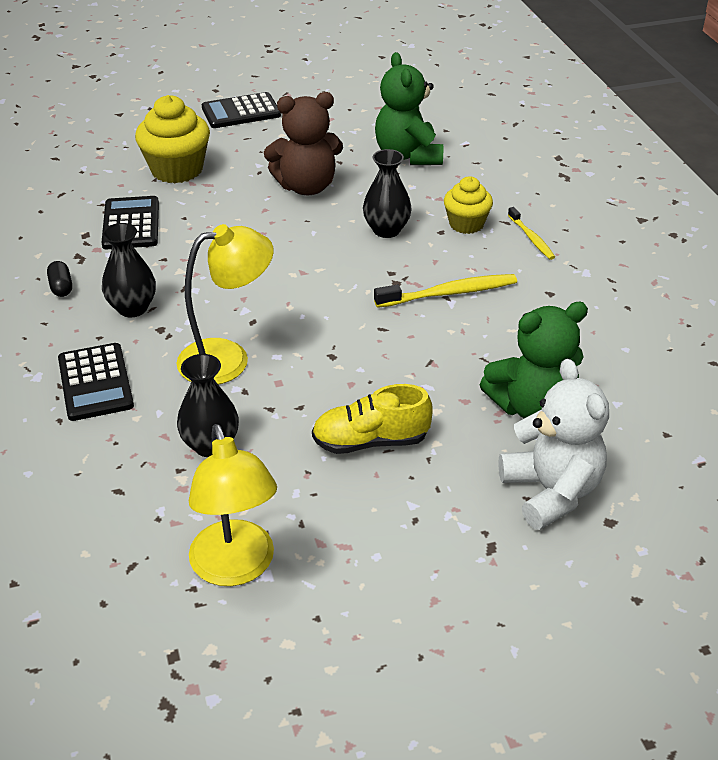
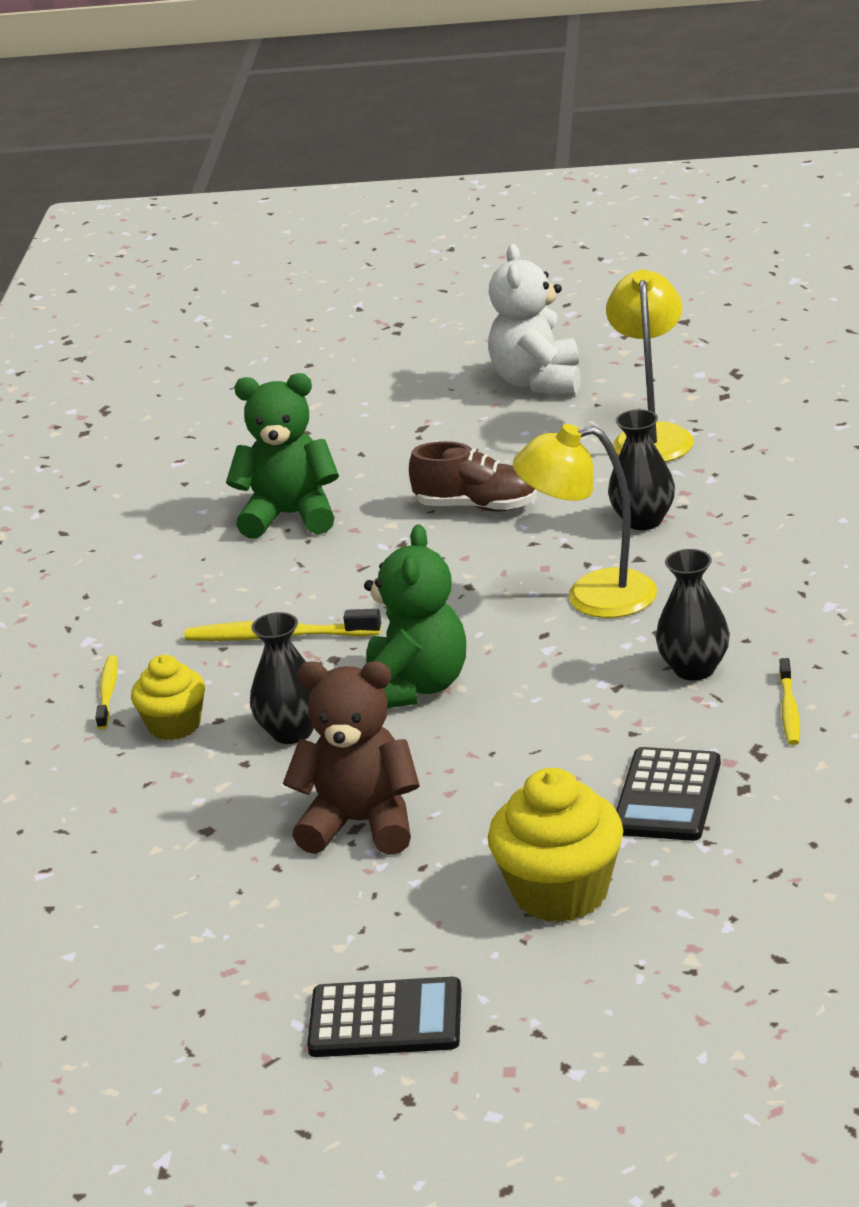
camera: 155 degrees left, 10 degrees down
(61, 287) = (789, 709): black capsule -> yellow toothbrush
(95, 382) = (758, 590): black calculator -> none
(370, 441) = (477, 506): yellow shoe -> brown shoe
(408, 156) = (157, 860): green teddy bear -> green teddy bear (415, 687)
(551, 491) = (335, 455): white teddy bear -> white teddy bear (538, 382)

